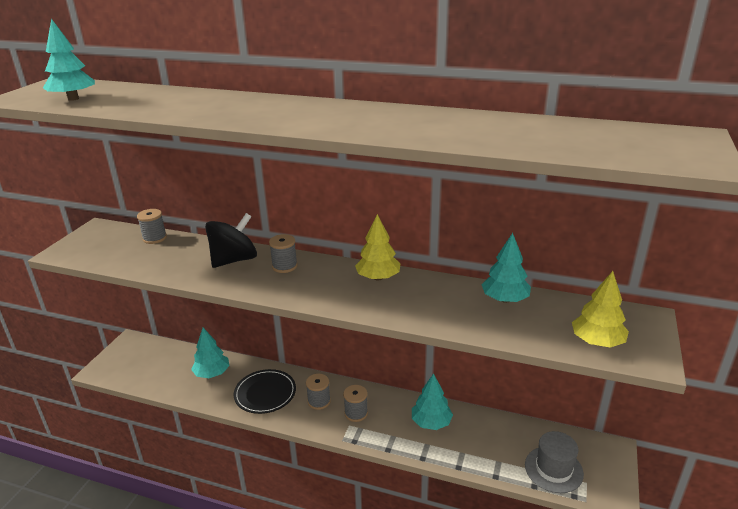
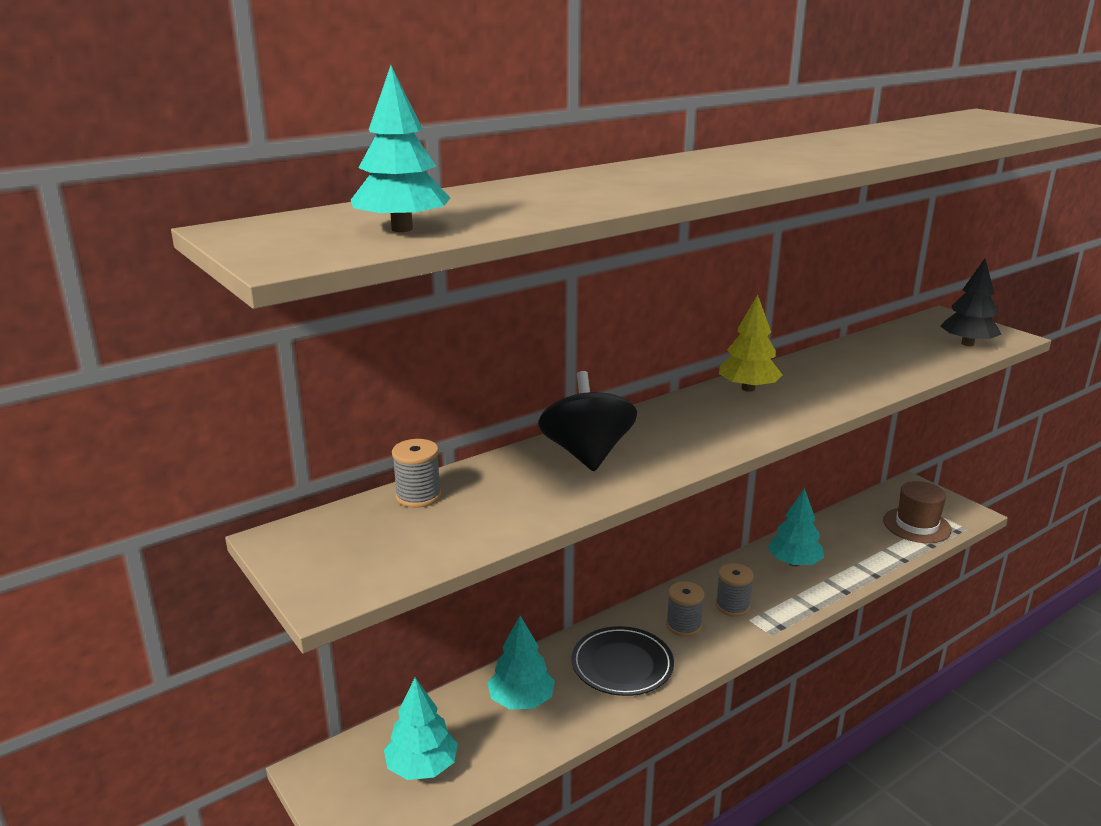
camera: 55 degrees left, 5 degrees down
(284, 266) = (651, 428): grey spool -> none
(505, 299) = (861, 351): turquoise tree -> turquoise tree (422, 767)
(553, 469) = (916, 525): grey hat -> brown hat
(597, 342) = (967, 343): yellow tree -> black tree

